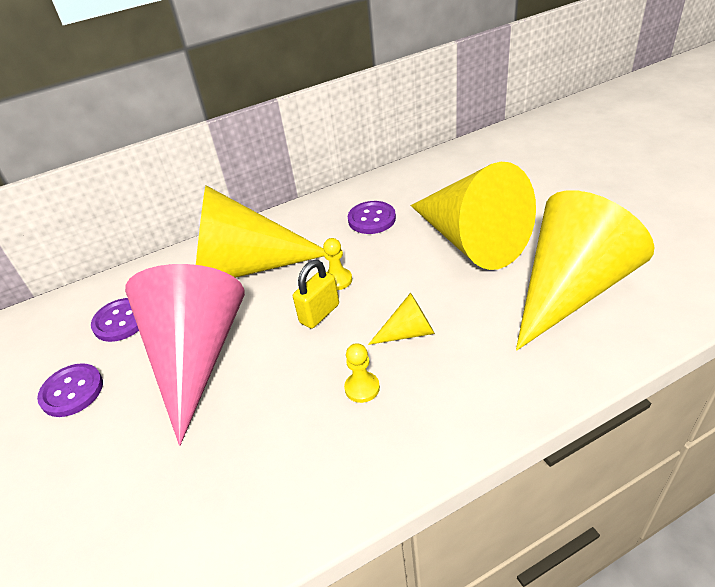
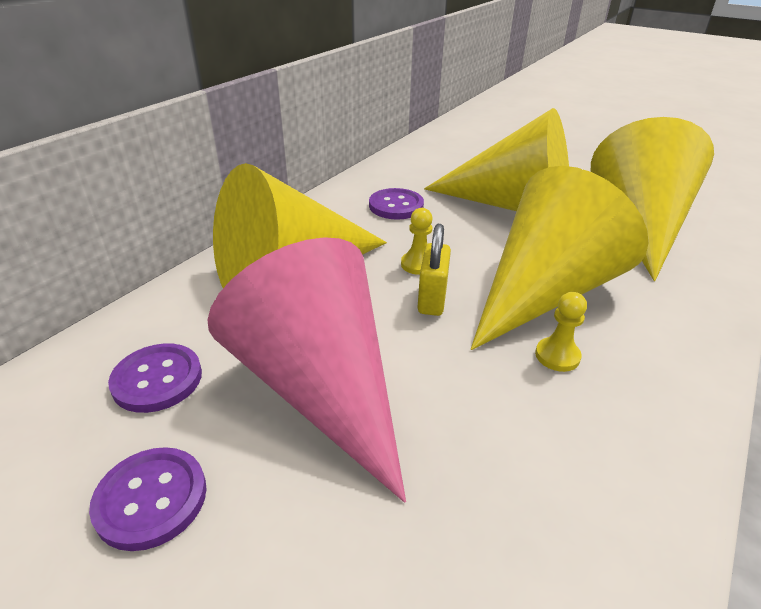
camera: 35 degrees left, 5 degrees down
(408, 332) = (544, 292): yellow cone -> yellow cone, size x2.44

